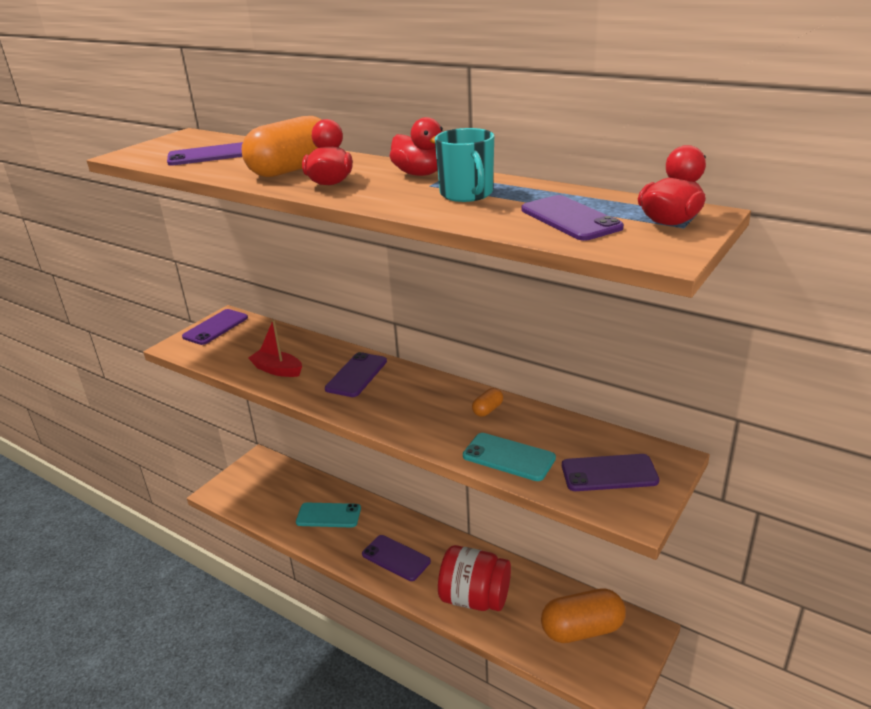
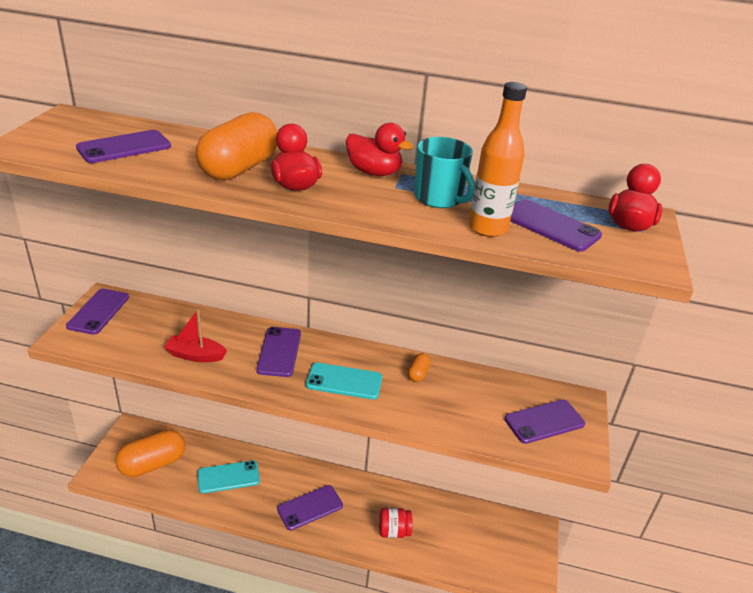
camera: 25 degrees left, 5 degrees up
(396, 558) = (310, 507): purple phone -> purple phone turned 45 degrees counterclockwise
(474, 598) = (394, 531): red jar -> red jar, size x0.56
(494, 218) = (487, 228): none -> orange bottle
(508, 457) = (459, 419): turquoise phone -> turquoise phone (344, 381)
(582, 629) = (489, 539): orange capsule -> orange capsule (153, 464)

